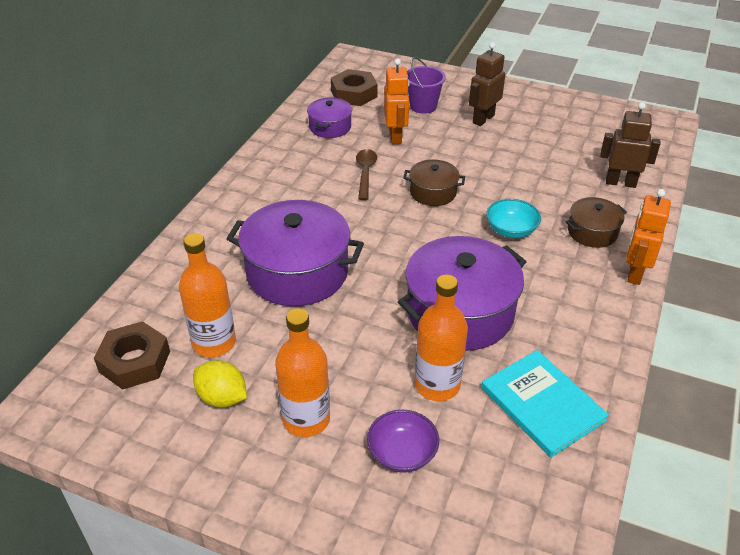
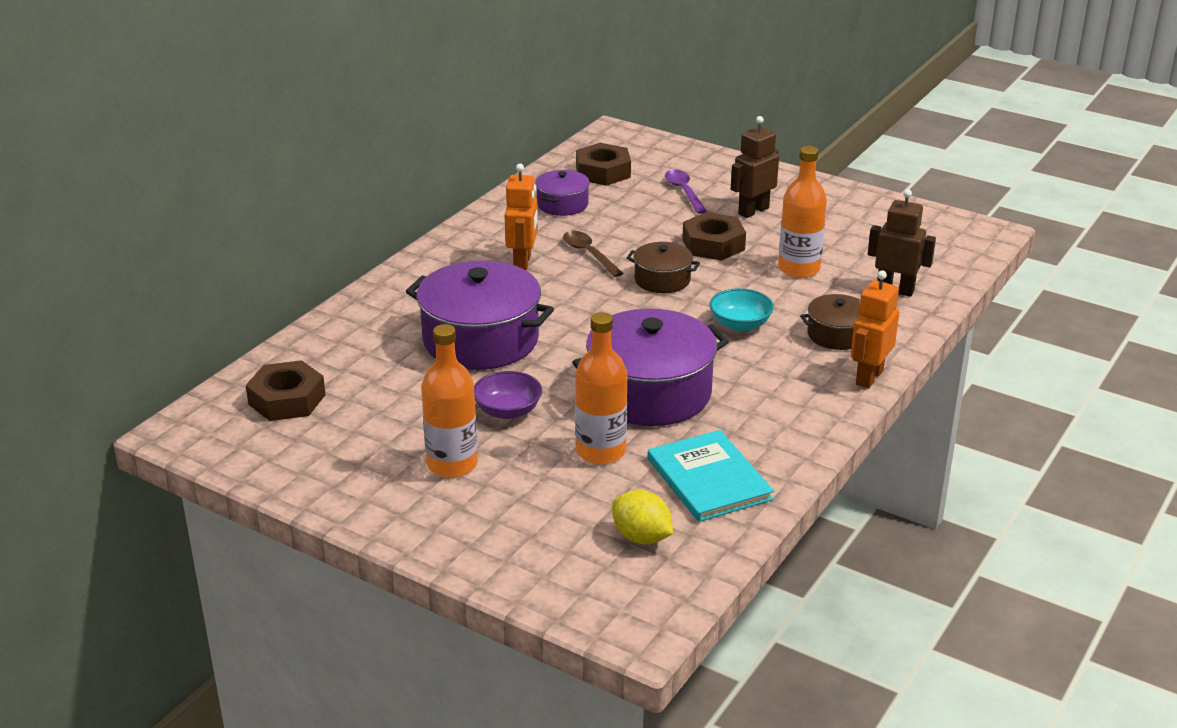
camera: 10 degrees right, 10 degrees down
(214, 342) = (373, 392): orange bottle -> orange bottle (799, 269)
(222, 398) = (370, 438): yellow lemon -> yellow lemon (641, 537)
(365, 173) = (589, 254): brown spoon -> brown spoon turned 45 degrees counterclockwise
(395, 136) = (638, 220): orange robot -> orange robot (523, 263)
(402, 453) = (543, 501): purple bowl -> purple bowl (508, 411)
(423, 106) = (684, 192): purple bucket -> purple spoon
(462, 153) = (713, 244): none -> brown nut

